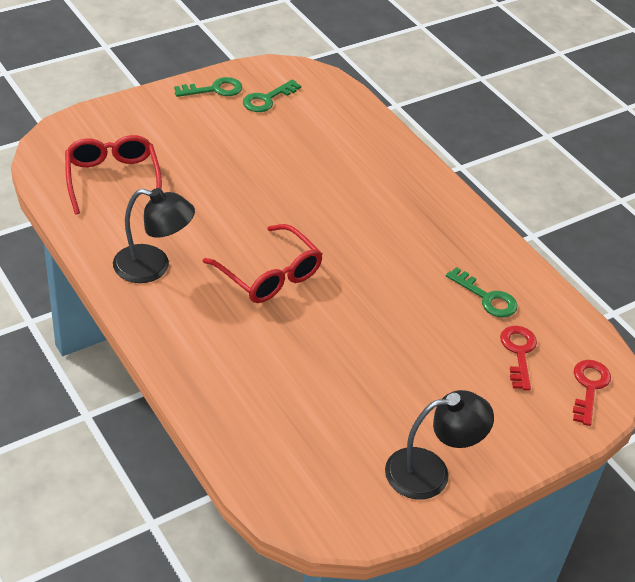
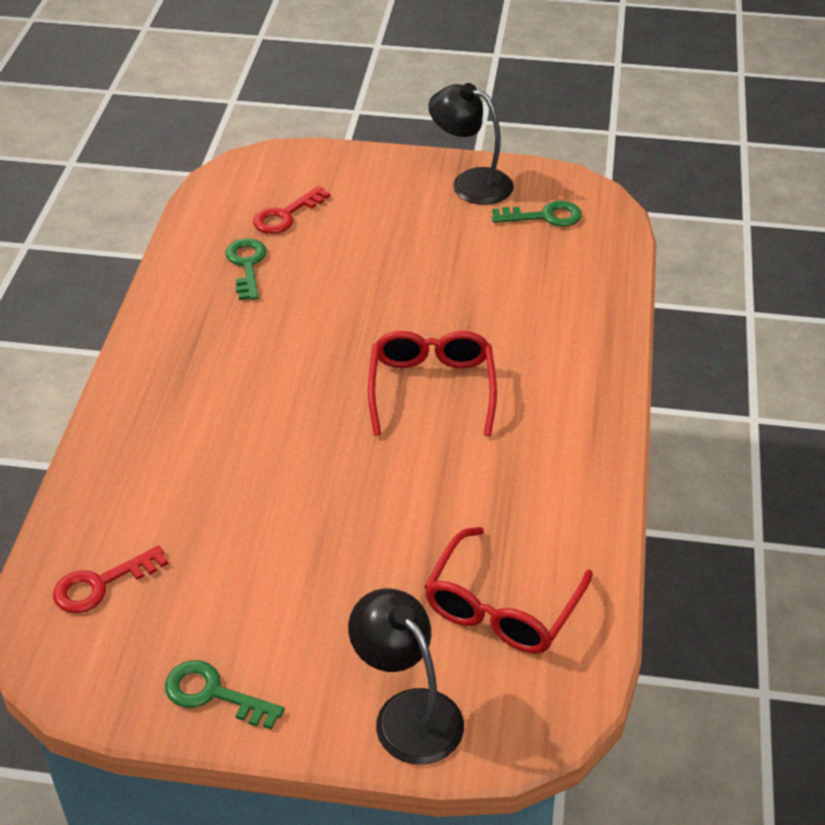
camera: 135 degrees left, 0 degrees up
(153, 267) = (549, 460): black lamp -> black lamp (407, 712)
(267, 99) = (161, 630): green key -> green key (545, 216)
(589, 387) = (266, 169): red key -> red key (100, 584)

